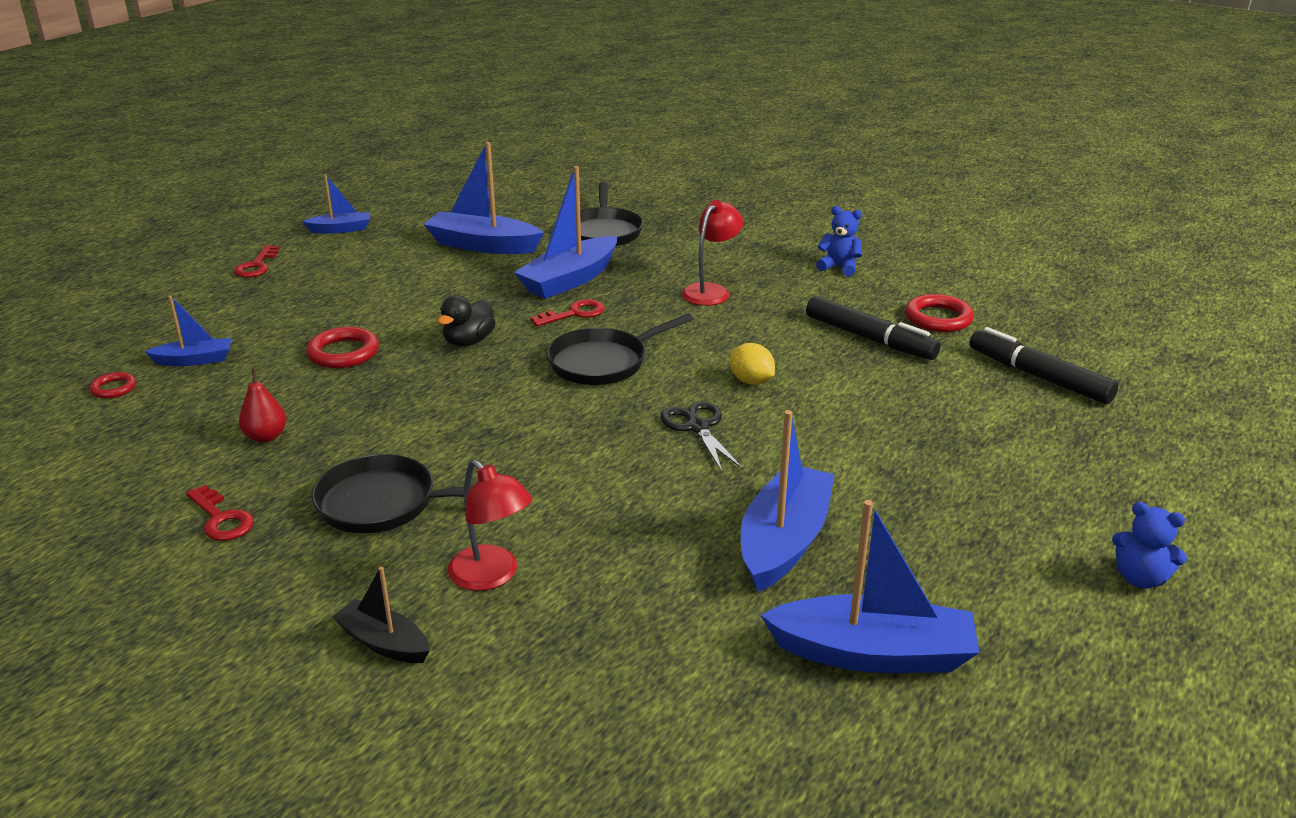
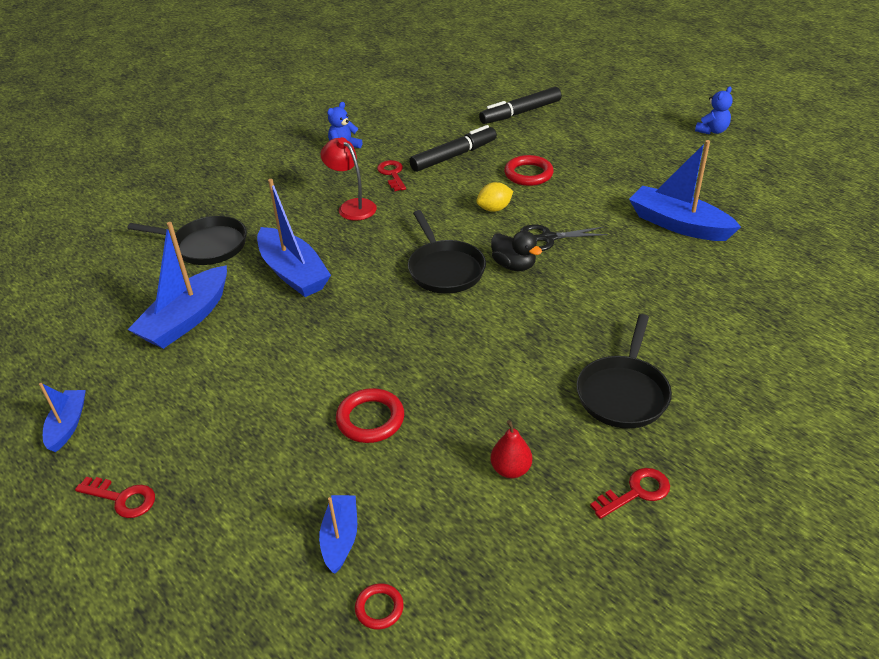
camera: 75 degrees left, 10 degrees up
(384, 643) = (784, 394): black boat -> none
(469, 341) = (381, 337): black duck -> black duck (514, 265)
(492, 576) = (712, 342): red lamp -> none
(574, 314) = (357, 276): red key -> red key (392, 174)
(873, 653) = (775, 213): blue boat -> none
(938, 318) = (437, 128): red ring -> red ring (528, 174)

